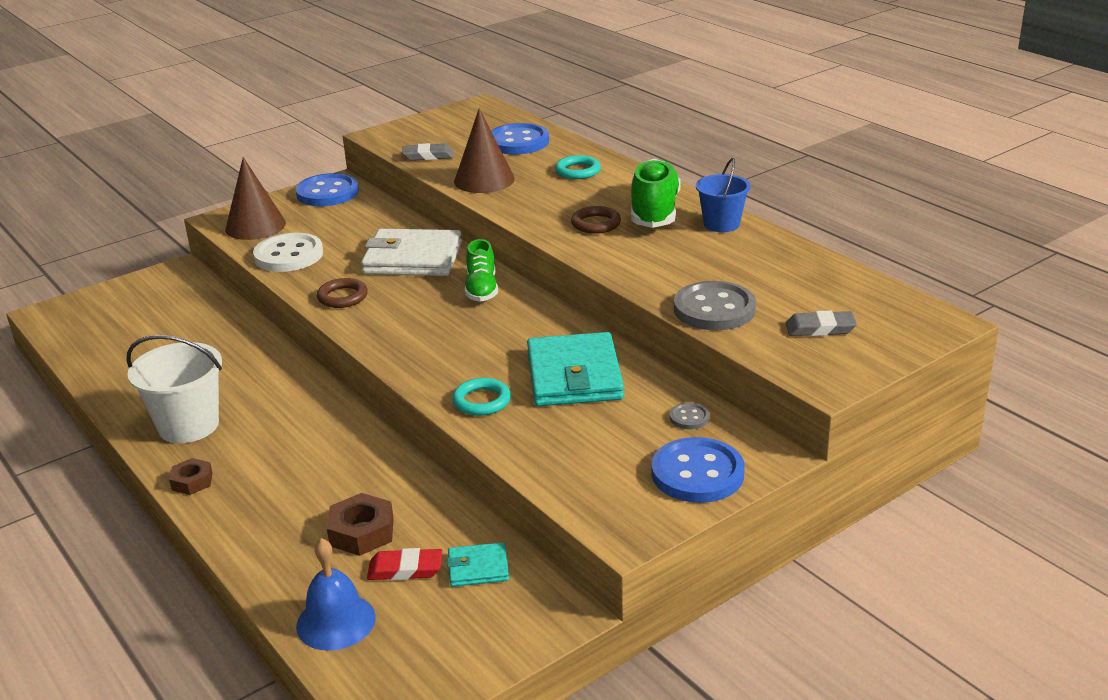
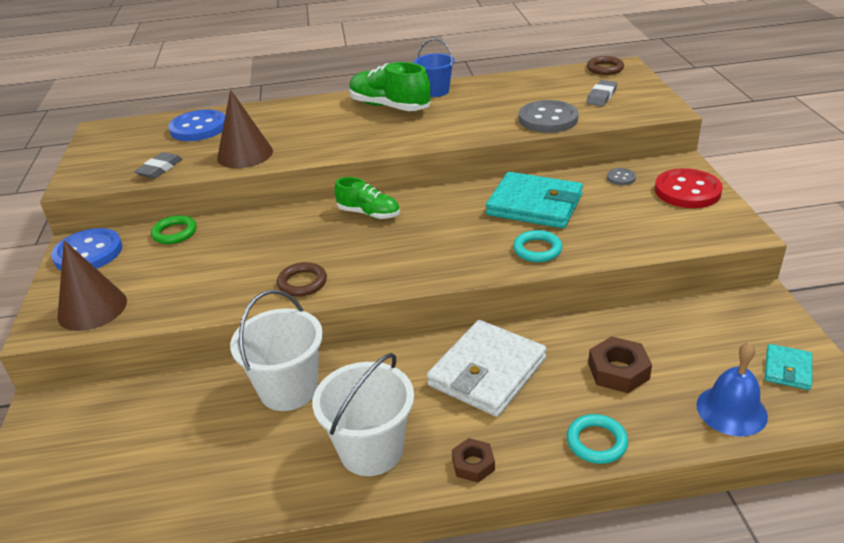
camera: 60 degrees left, 5 degrees up
(244, 361) = (288, 389): none -> white bucket
(289, 255) = (183, 299): white button -> none
(381, 214) = (175, 233): none -> green ring
(405, 569) = (679, 358): red eraser -> none
(413, 258) = (279, 234): white wallet -> white wallet (487, 372)
(478, 568) = (694, 323): turquoise wallet -> turquoise wallet (787, 369)
(578, 171) = (286, 117): turquoise ring -> turquoise ring (596, 442)
(596, 224) = (381, 129): brown ring -> brown ring (605, 68)
(697, 473) = (687, 191): blue button -> red button

